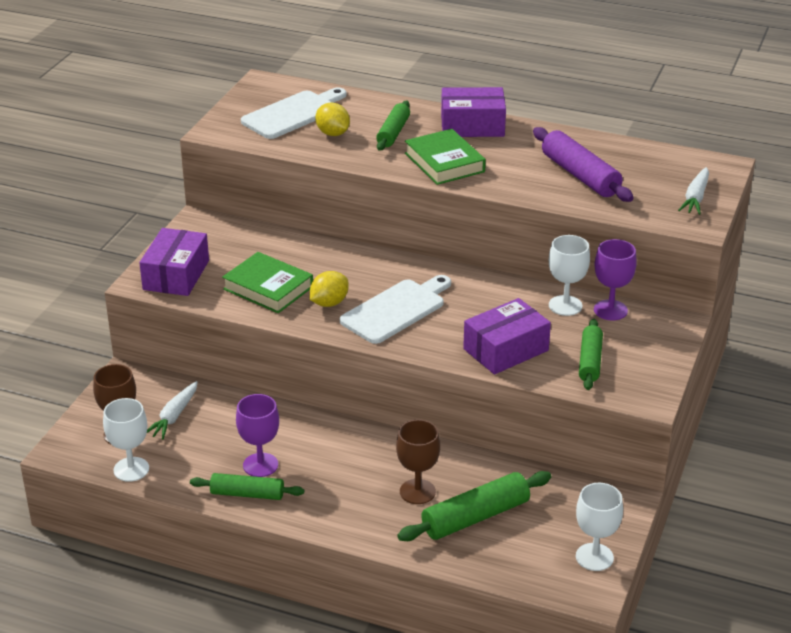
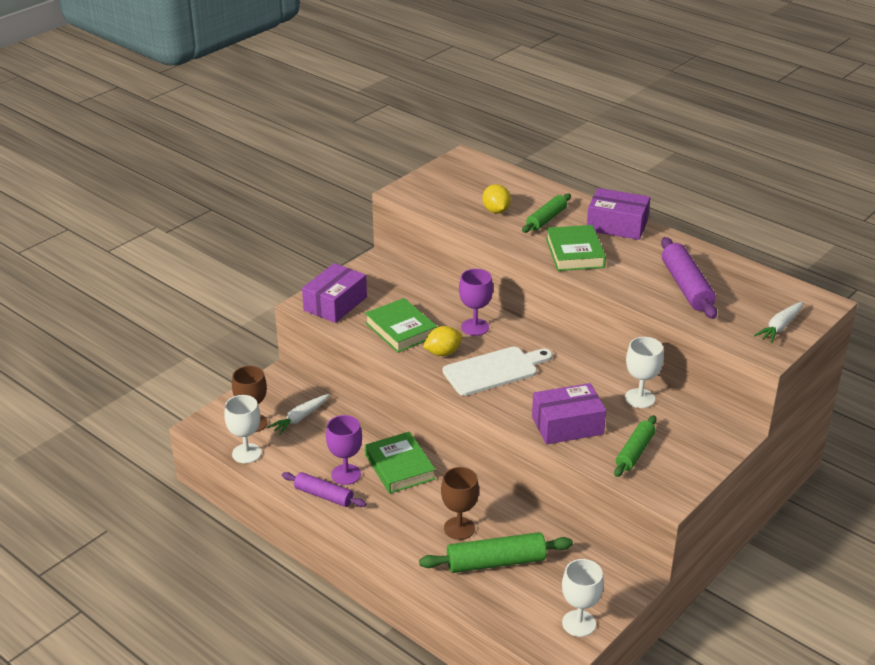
camera: 20 degrees right, 0 degrees up
(247, 494) = (323, 495): green rolling pin -> purple rolling pin
(293, 114) = (473, 188): white cutting board -> none
(317, 442) = (399, 467): none -> green book
(610, 310) = (677, 411): purple goblet -> purple goblet (475, 327)

